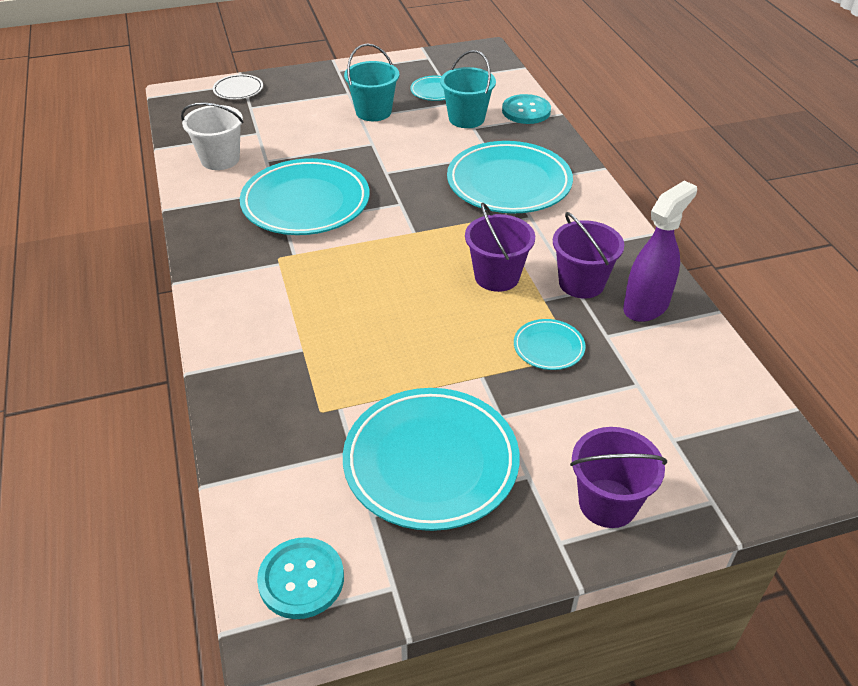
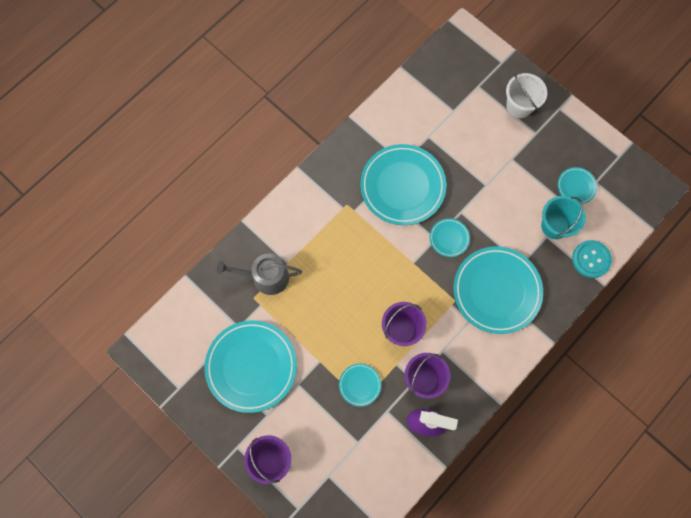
camera: 60 degrees right, 30 degrees up
(220, 159) = (413, 110): white bucket -> white bucket (519, 106)
(238, 90) = (493, 65): white plate -> none
(301, 383) = (265, 277): none -> grey watering can
(301, 579) = (163, 348): turquoise button -> none
(373, 112) = (523, 163): turquoise bucket -> none
(410, 193) = (449, 238): none -> turquoise plate

